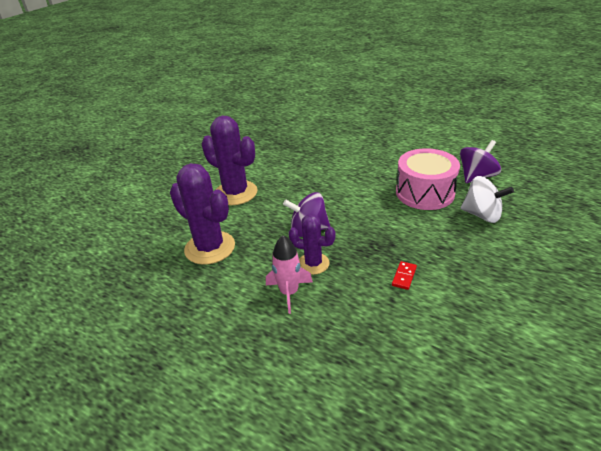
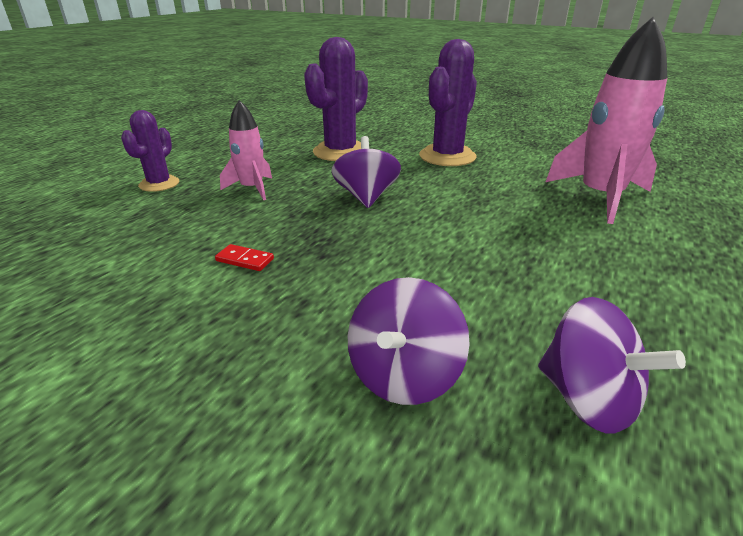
camera: 85 degrees right, 5 degrees down
(312, 147) = (600, 197): none -> pink rocket
(313, 263) = (296, 200): purple cactus -> purple cactus (159, 184)
(425, 193) = (482, 302): pink drum -> none
(482, 215) = (404, 375): white spinning top -> purple spinning top

